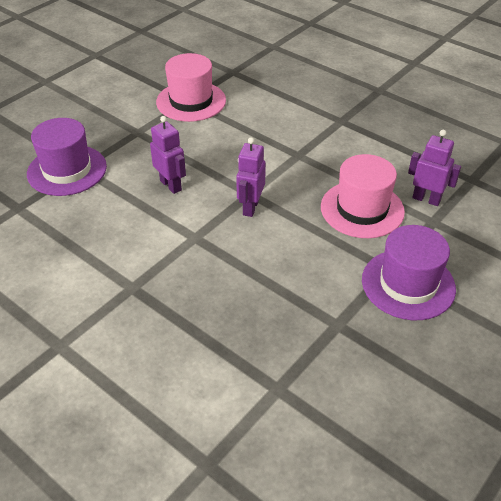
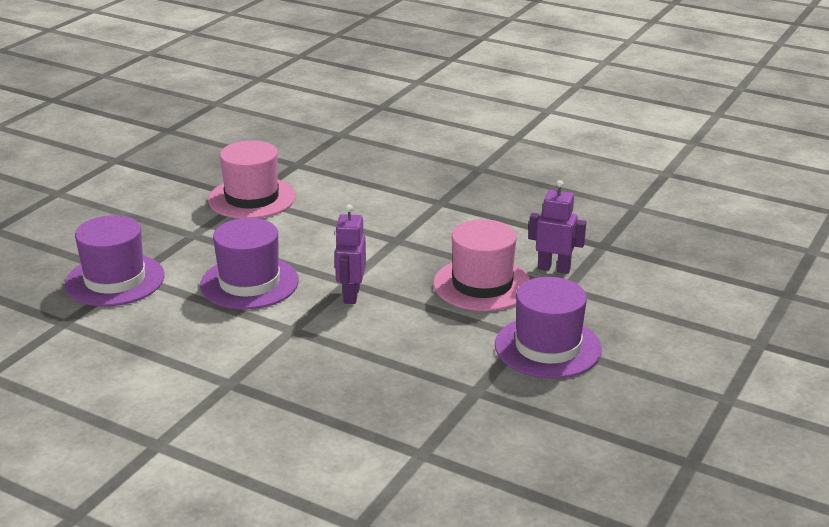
camera: 10 degrees left, 15 degrees down
(171, 185) = (249, 283): purple robot -> purple hat

